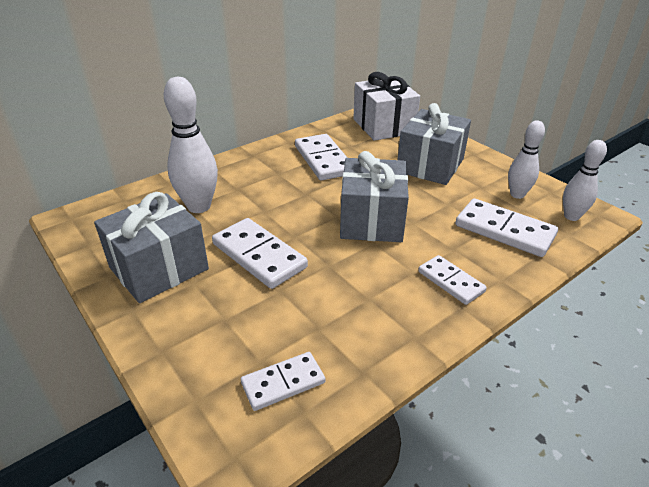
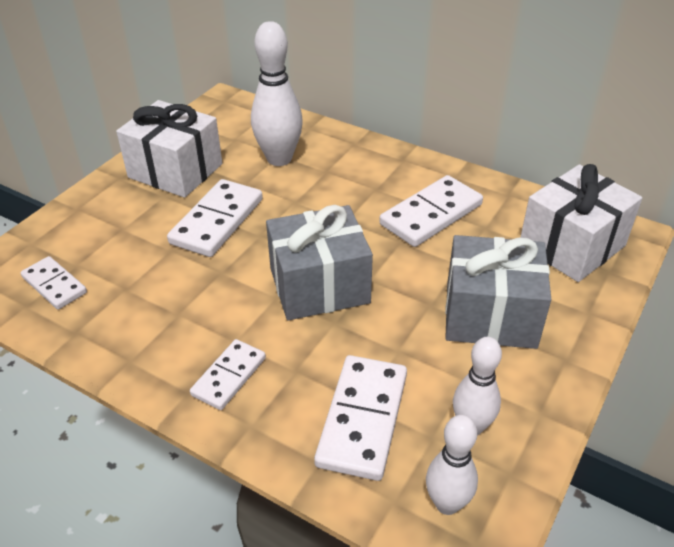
camera: 70 degrees right, 5 degrees up
(159, 268) = (175, 171): grey gift -> white gift

